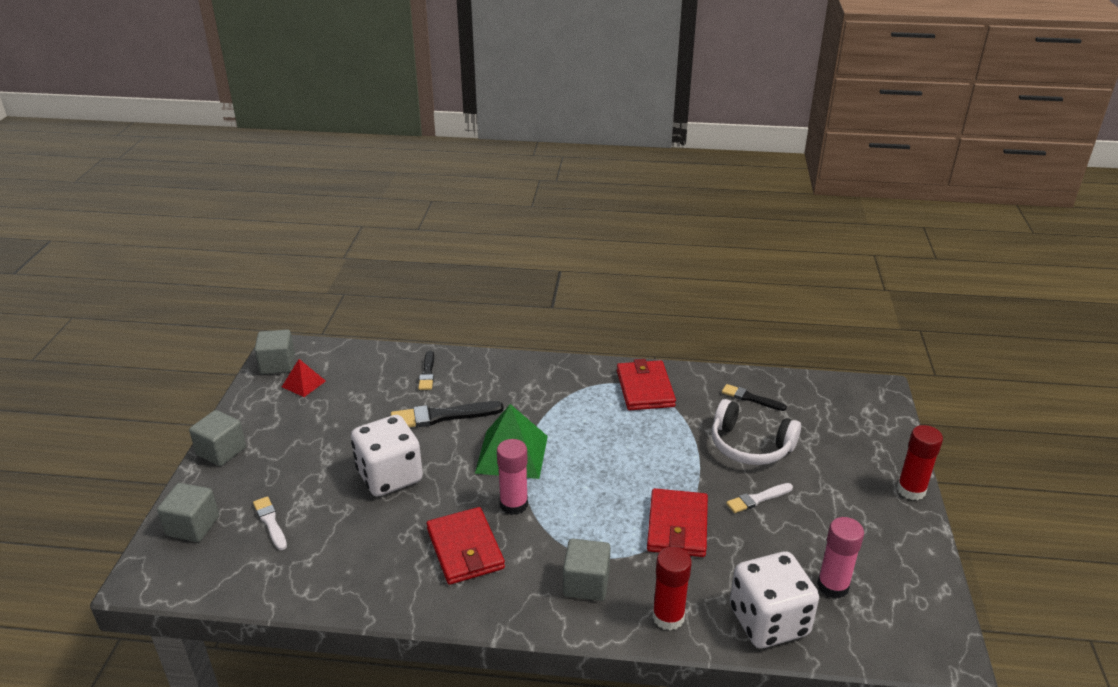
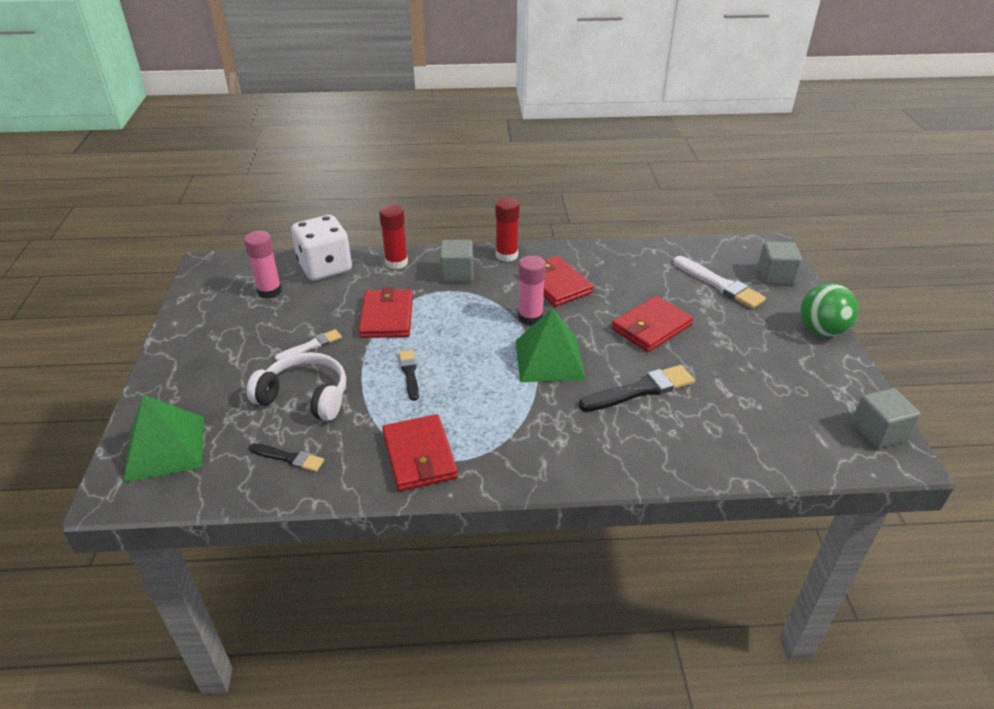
camera: 170 degrees right, 5 degrees up
(221, 451) = (821, 330): grey cube -> green ball
(270, 522) = (719, 284): white brush -> white brush, size x1.68
(303, 383) = (821, 410): red pyramid -> none
(389, 476) = (651, 327): white dice -> red wallet
(427, 373) = (692, 444): black brush -> black brush (409, 373)
(858, 417) = (165, 448): none -> green pyramid
(911, 490) = (158, 370): red glue stick -> red glue stick (506, 255)

